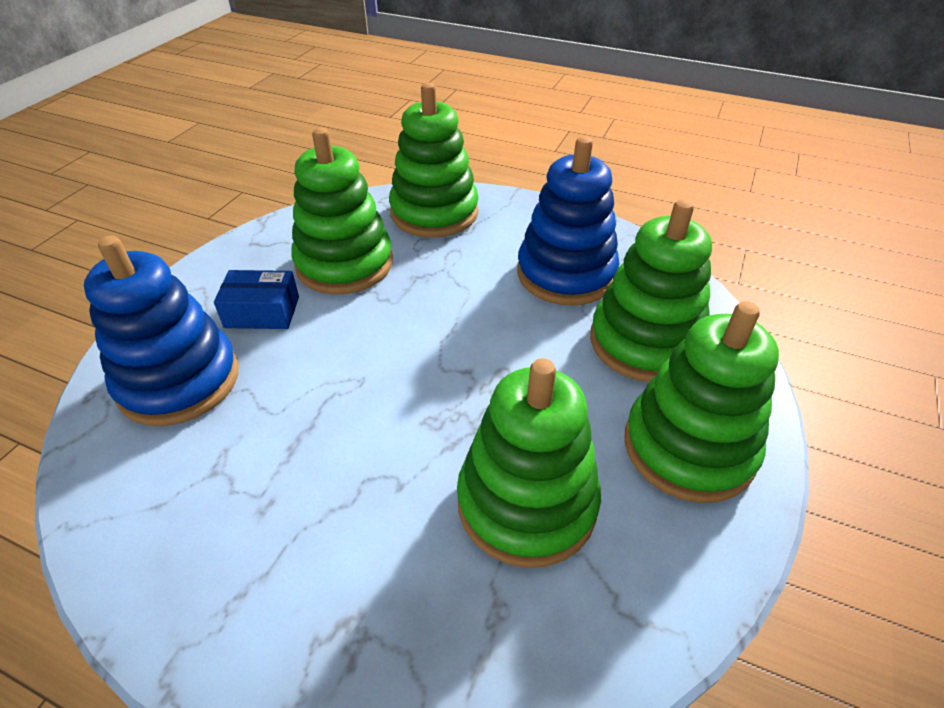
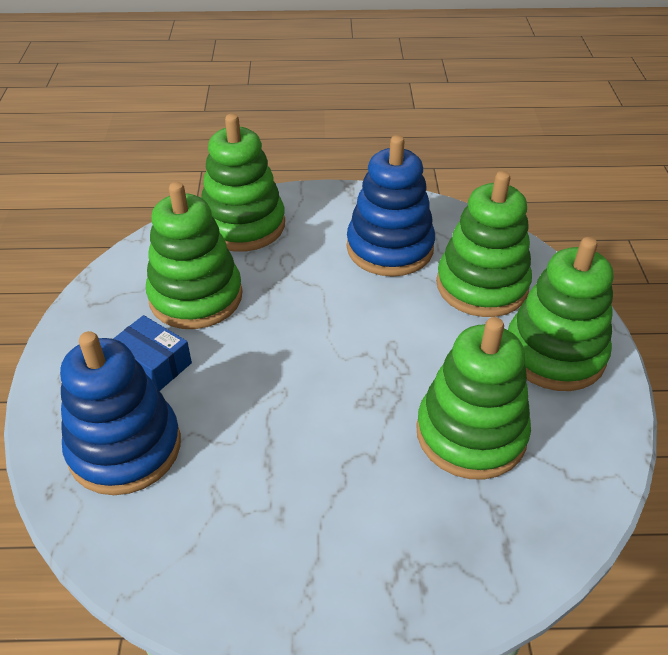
camera: 25 degrees left, 0 degrees up
(262, 312) = (153, 363): blue box -> blue box turned 60 degrees clockwise

